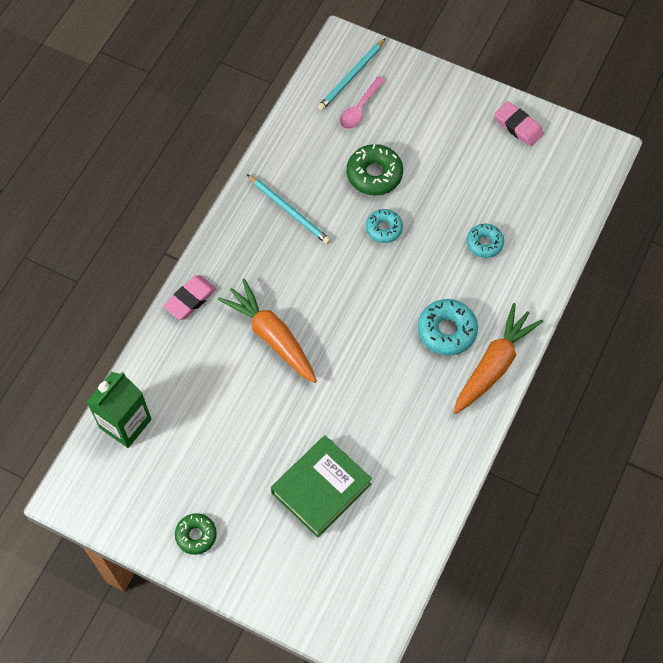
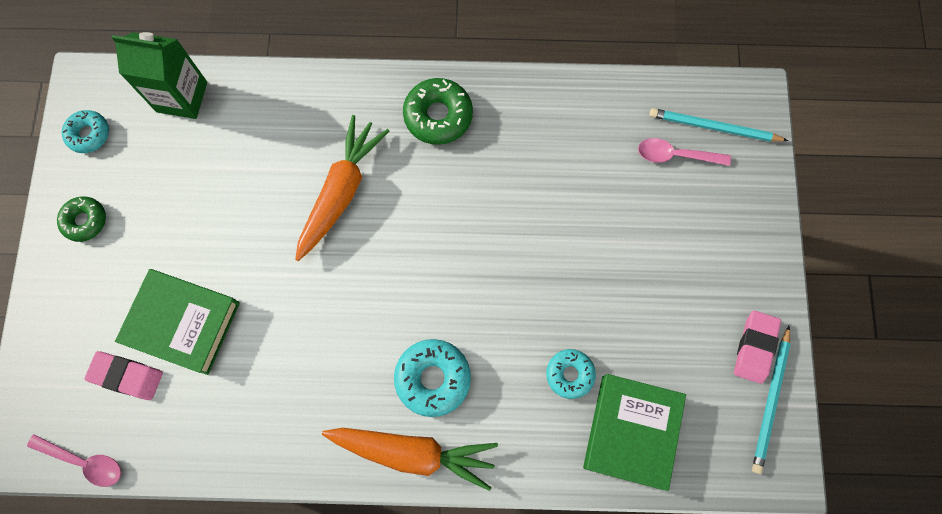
camera: 65 degrees right, 10 degrees up
(190, 299) = (348, 91): pink eraser -> pink eraser (127, 376)
(289, 211) = (503, 140): turquoise pencil -> turquoise pencil (770, 401)
(374, 174) = (597, 209): green donut -> green donut (438, 116)
(384, 229) = (531, 251): turquoise donut -> turquoise donut (89, 134)
(397, 599) = (84, 461): none -> pink spoon
(540, 223) = (631, 431): none -> green book

